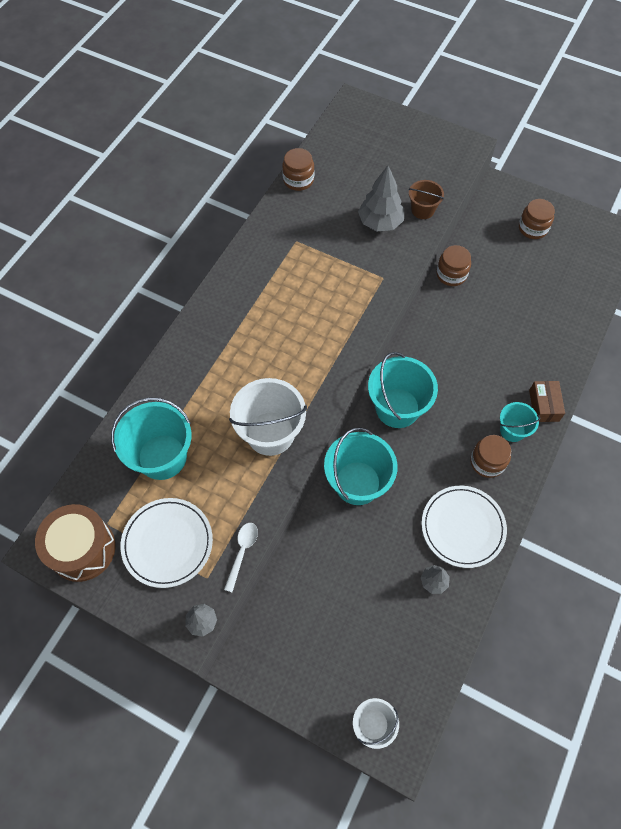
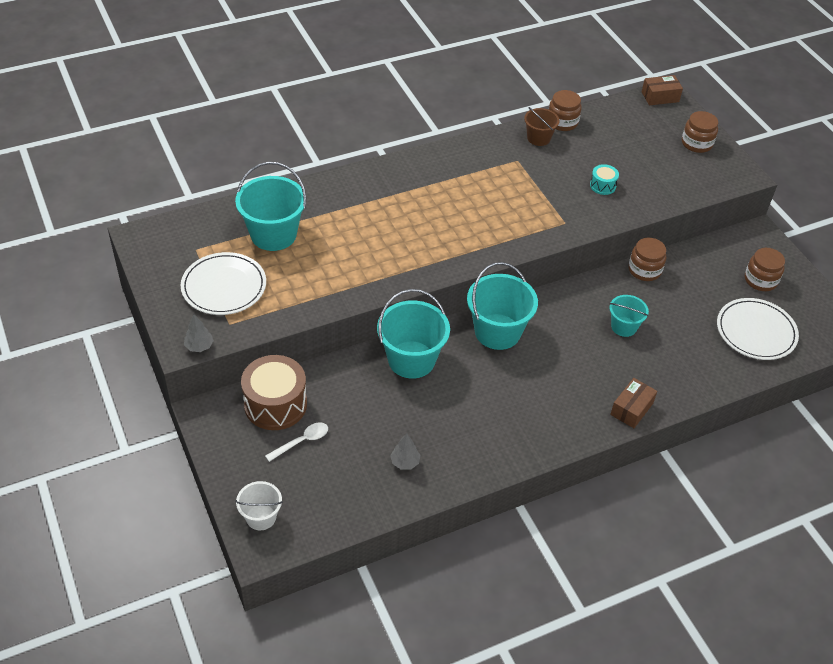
camera: 35 degrees right, 15 degrees down
(82, 549) = (165, 253): brown drum -> brown drum (275, 404)
(242, 552) = (270, 325): white spoon -> white spoon (302, 441)
(270, 433) = (366, 268): white bucket -> none
(350, 108) = (660, 97): none -> brown box
(380, 222) = (602, 186): grey tree -> turquoise drum
(422, 210) = (650, 197): brown bucket -> brown bucket (538, 138)
(463, 527) = (467, 444): white plate -> white plate (756, 331)
(487, 462) = (536, 415): brown jar -> brown jar (696, 143)
(512, 430) = (583, 408): turquoise bucket -> turquoise bucket (624, 326)

